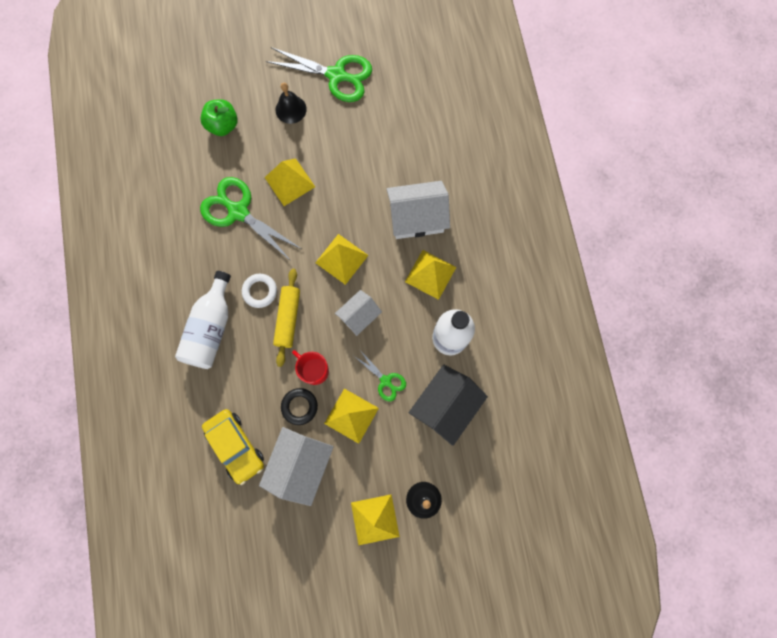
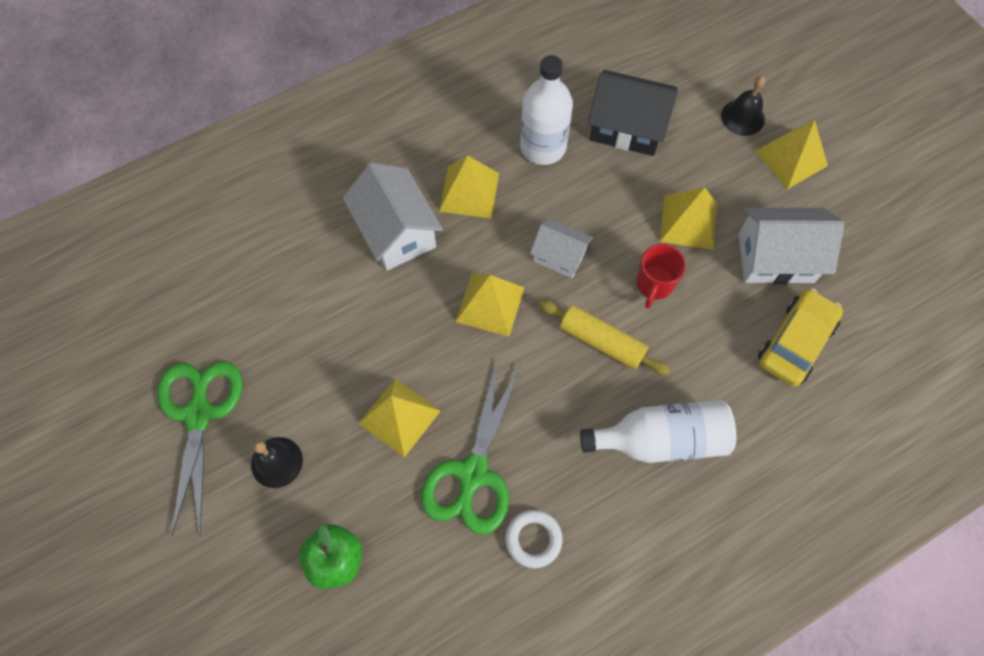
camera: 110 degrees left, 10 degrees down
(260, 291) = (580, 394): white ring -> white ring (533, 539)
(288, 319) = (601, 341): yellow rolling pin -> yellow rolling pin turned 45 degrees clockwise
(299, 406) = (707, 285): black ring -> none
(385, 381) = (628, 199): green scissors -> none

